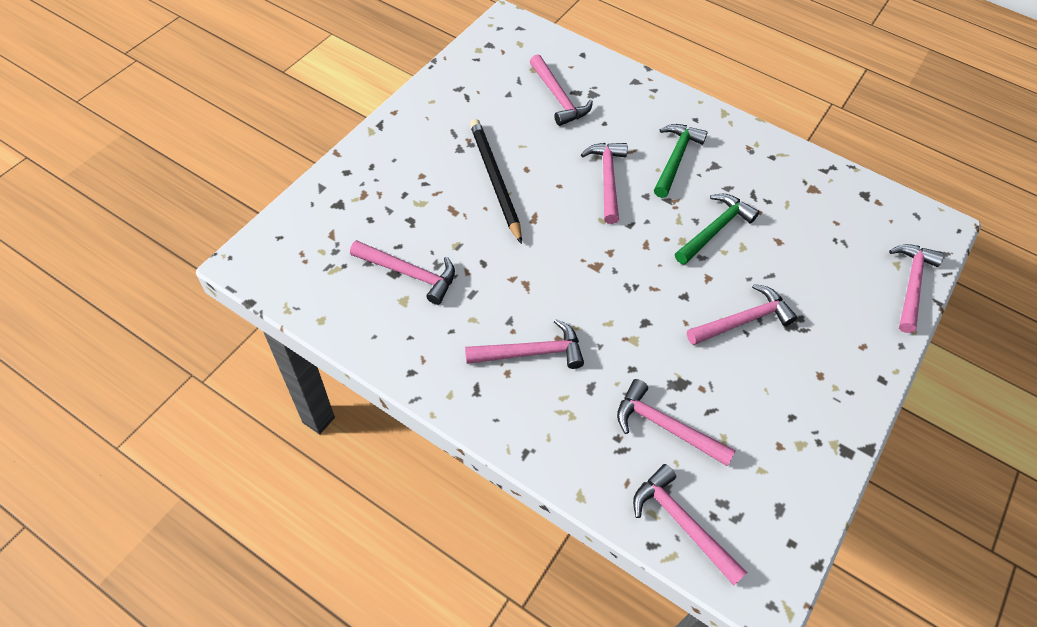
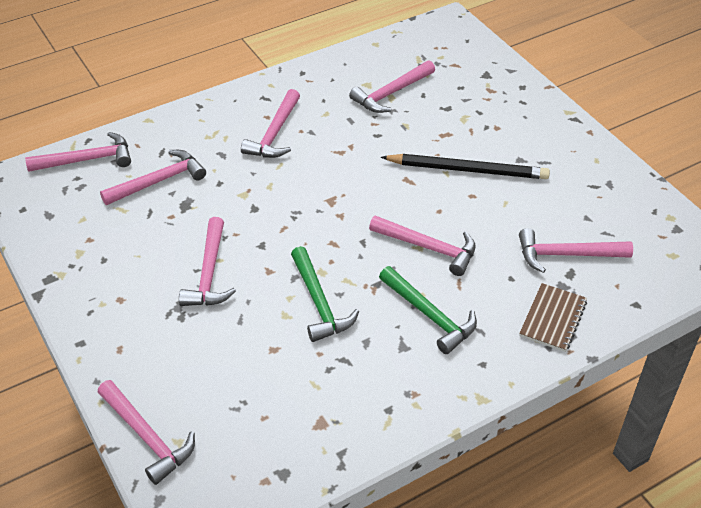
camera: 120 degrees right, 10 degrees down
(628, 92) = (553, 319): none -> brown notebook

